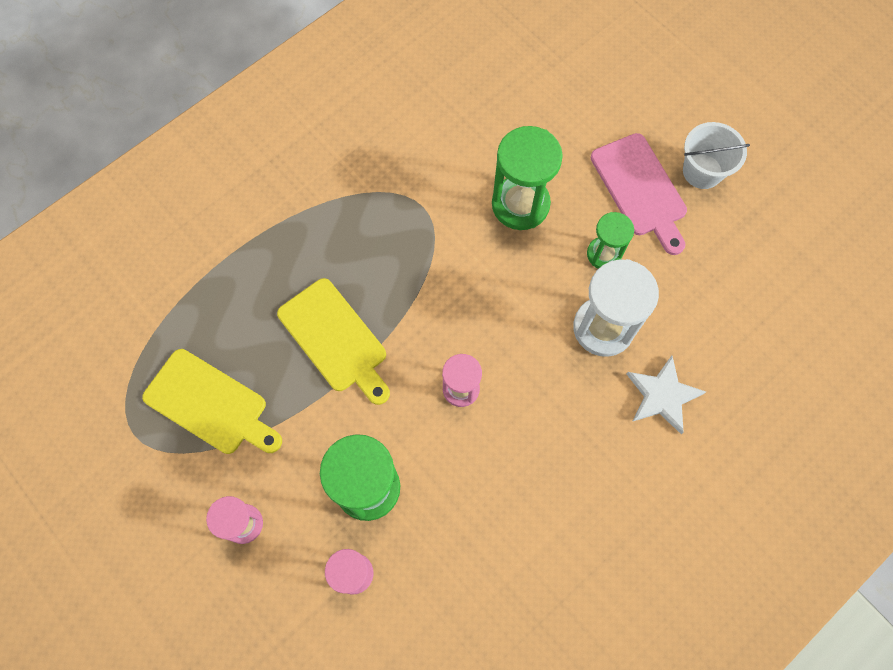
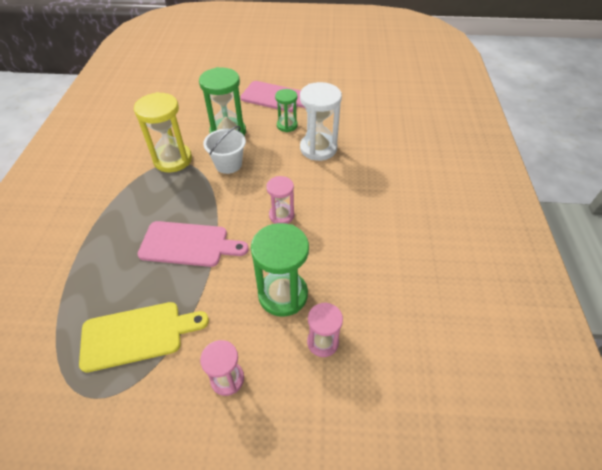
camera: 45 degrees left, 20 degrees down
(335, 339) = (188, 244): yellow cutting board -> pink cutting board
(420, 197) = (173, 159): none -> yellow hourglass
(662, 396) = (372, 153): white star -> none
(702, 171) = (294, 79): white bucket -> white bucket (228, 164)

